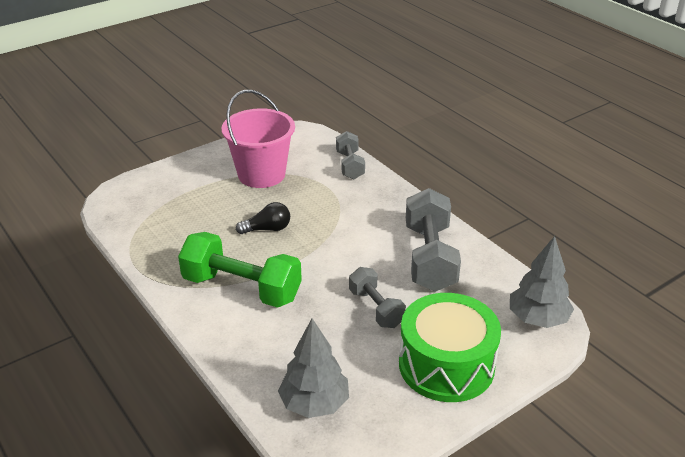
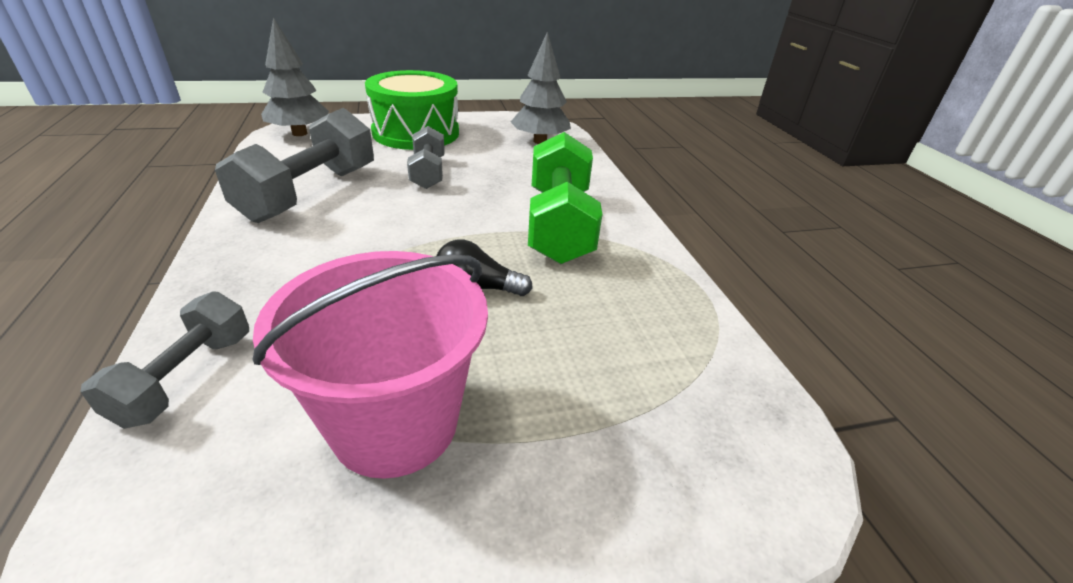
camera: 160 degrees left, 0 degrees up
(242, 288) = (559, 225): green dumbbell -> green dumbbell turned 45 degrees clockwise

